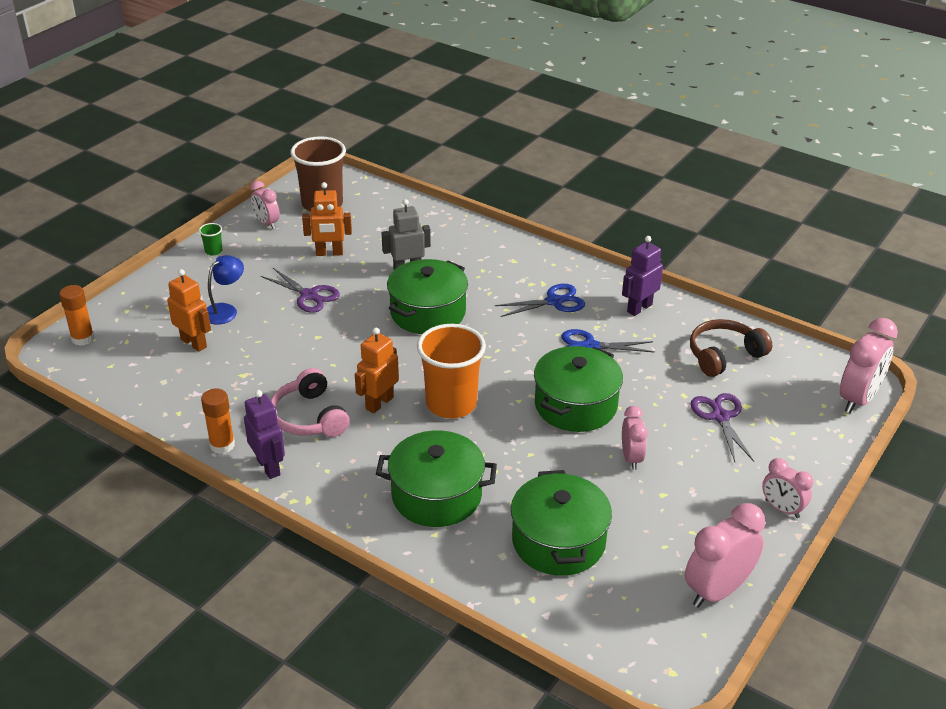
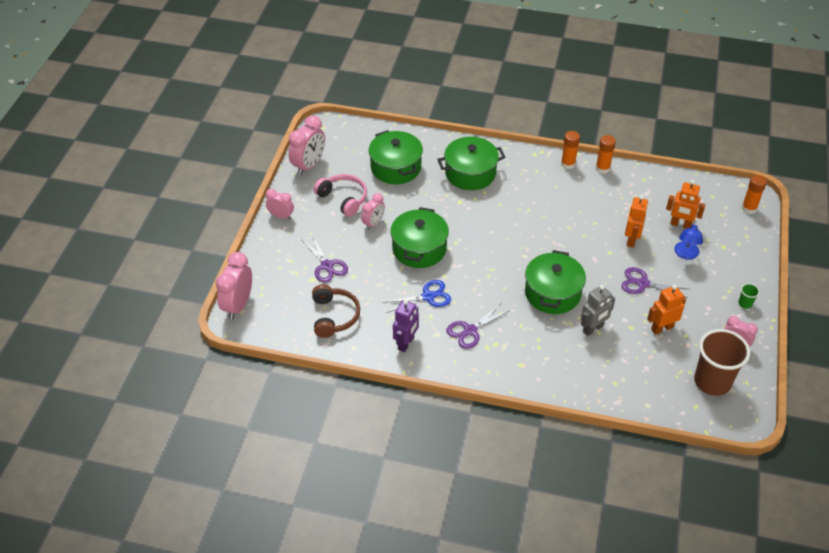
camera: 160 degrees right, 10 degrees up
(269, 467) = (568, 164): purple robot -> orange glue stick
(309, 417) = (570, 197): pink headphones -> pink headphones (343, 199)
(379, 403) = (537, 217): orange robot -> orange robot (631, 240)
(451, 404) = (494, 228): orange cup -> none
(554, 301) = (470, 331): blue scissors -> purple scissors
(631, 458) = (373, 223): pink clock -> pink clock turned 120 degrees counterclockwise
(724, 355) = (334, 316): brown headphones -> brown headphones turned 45 degrees counterclockwise

